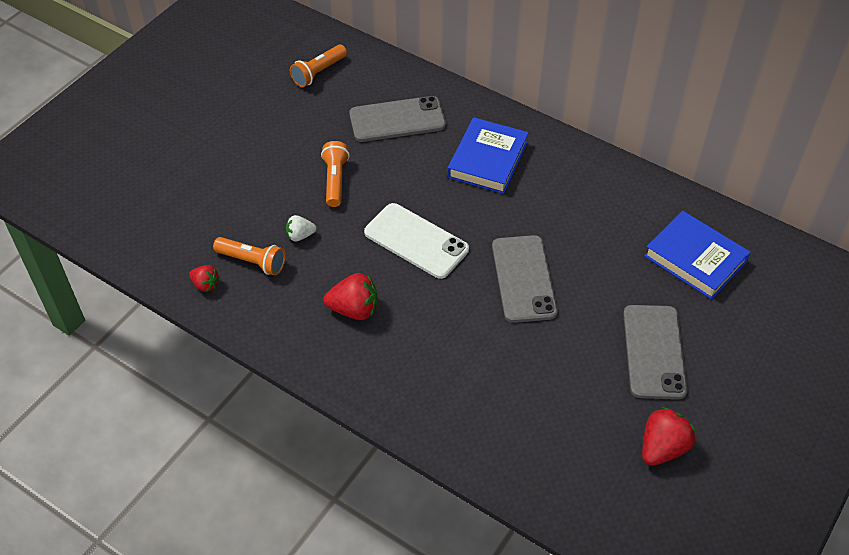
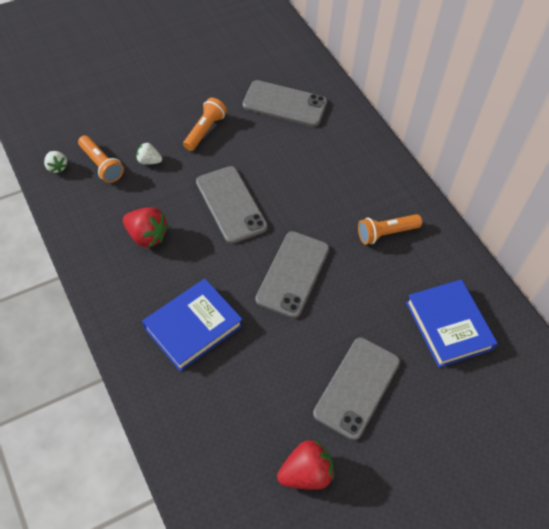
camera: 25 degrees right, 5 degrees up
(205, 285) = (57, 167): red strawberry -> white strawberry
(318, 72) = (251, 44): orange flashlight -> orange flashlight (386, 233)
(416, 241) = (231, 204): white phone -> grey phone
(487, 160) = (332, 165): blue book -> blue book (193, 327)

